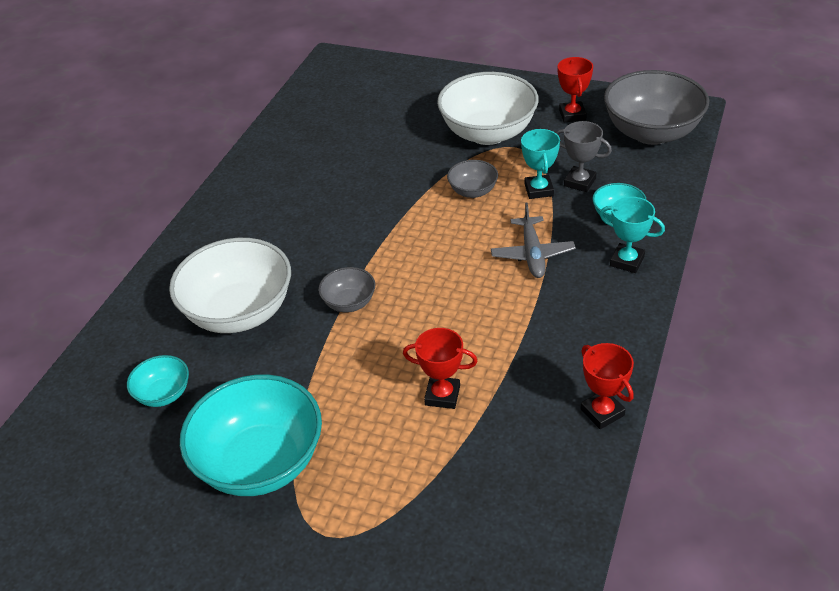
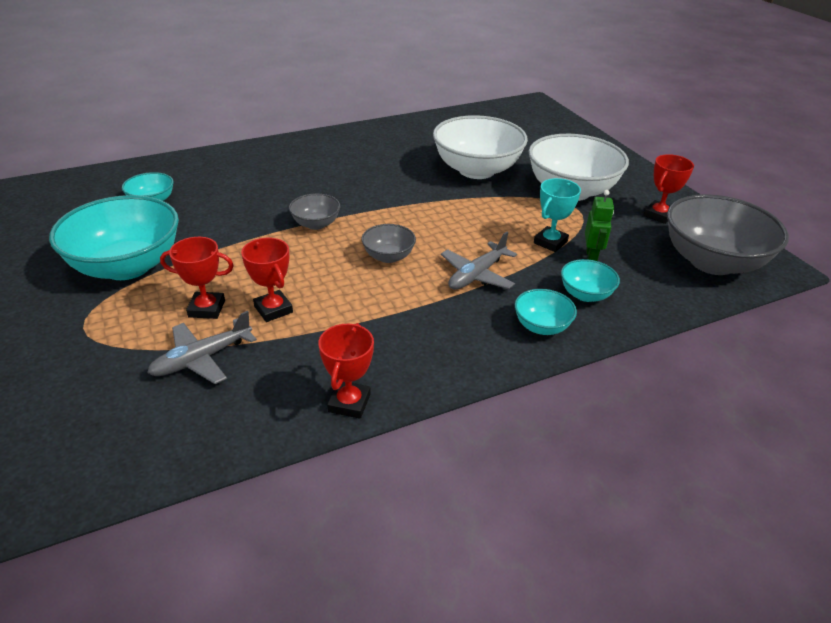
camera: 40 degrees right, 5 degrees down
(240, 312) = (254, 190): white bowl -> white bowl (476, 170)
(393, 437) = (207, 309): none -> red trophy
(459, 473) = (202, 359): none -> grey plane
(473, 191) = (500, 215): grey bowl -> grey bowl (388, 256)
(579, 182) = (591, 256): grey trophy -> green robot
(627, 261) = (541, 326): turquoise trophy -> turquoise bowl

